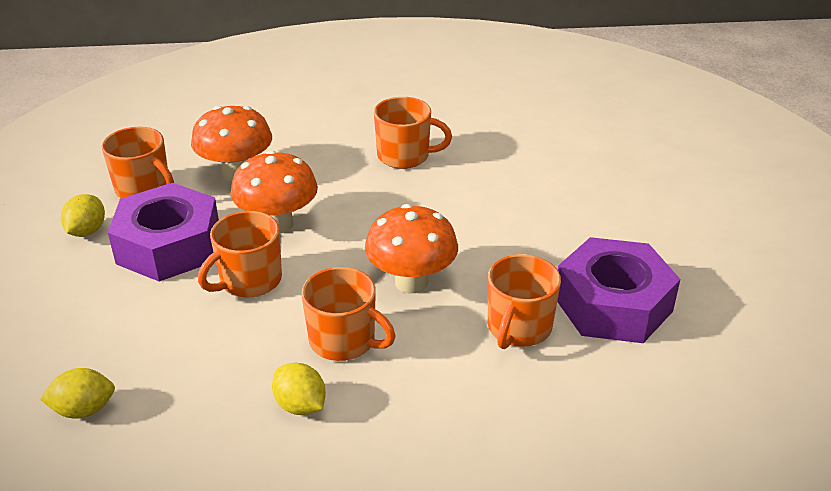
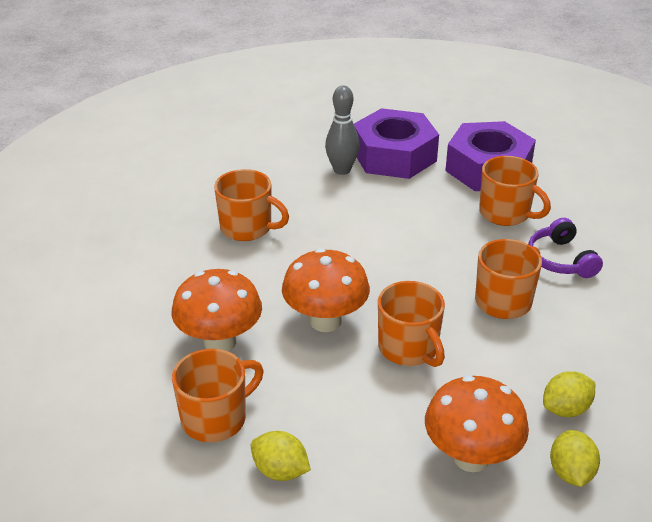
camera: 75 degrees left, 0 degrees up
(169, 246) = (333, 402): purple nut -> purple nut (394, 156)
(300, 405) = (577, 334): yellow lemon -> yellow lemon (566, 409)
(405, 156) = (247, 228): orange mug -> orange mug turned 90 degrees clockwise
(411, 282) = (438, 254): orange mushroom -> orange mushroom (471, 457)
(441, 383) = (560, 260): none -> purple headphones
(539, 194) = (342, 170): none -> grey bowling pin

